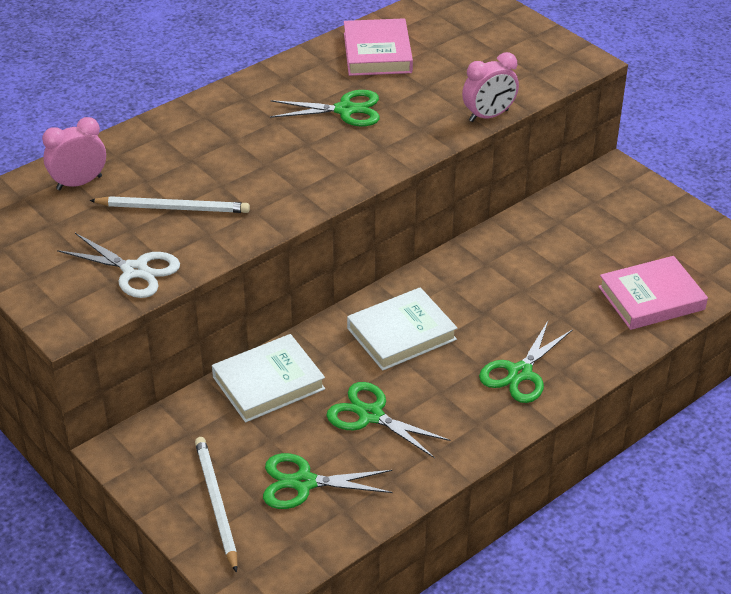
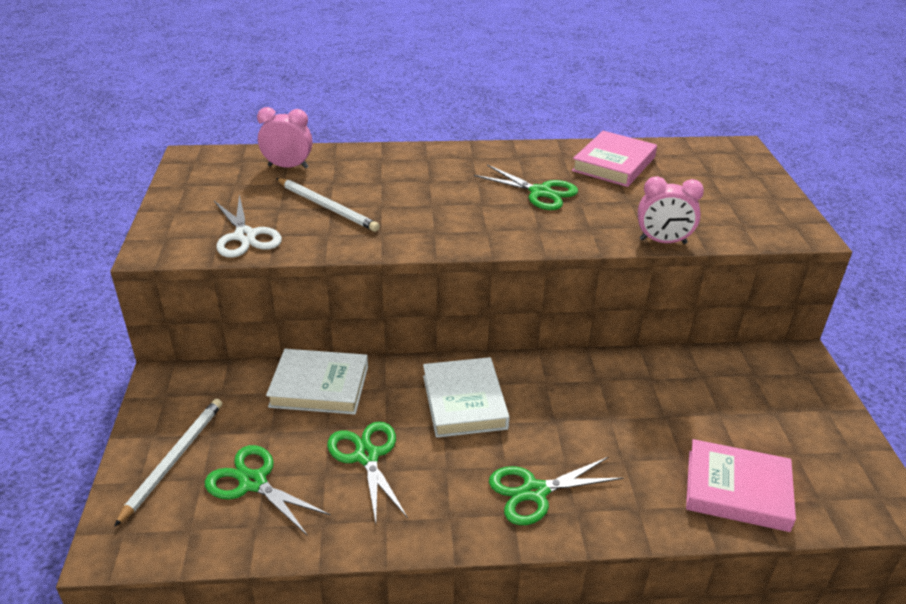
camera: 35 degrees right, 5 degrees down
(401, 334) = (464, 402): white book -> white book turned 75 degrees clockwise

